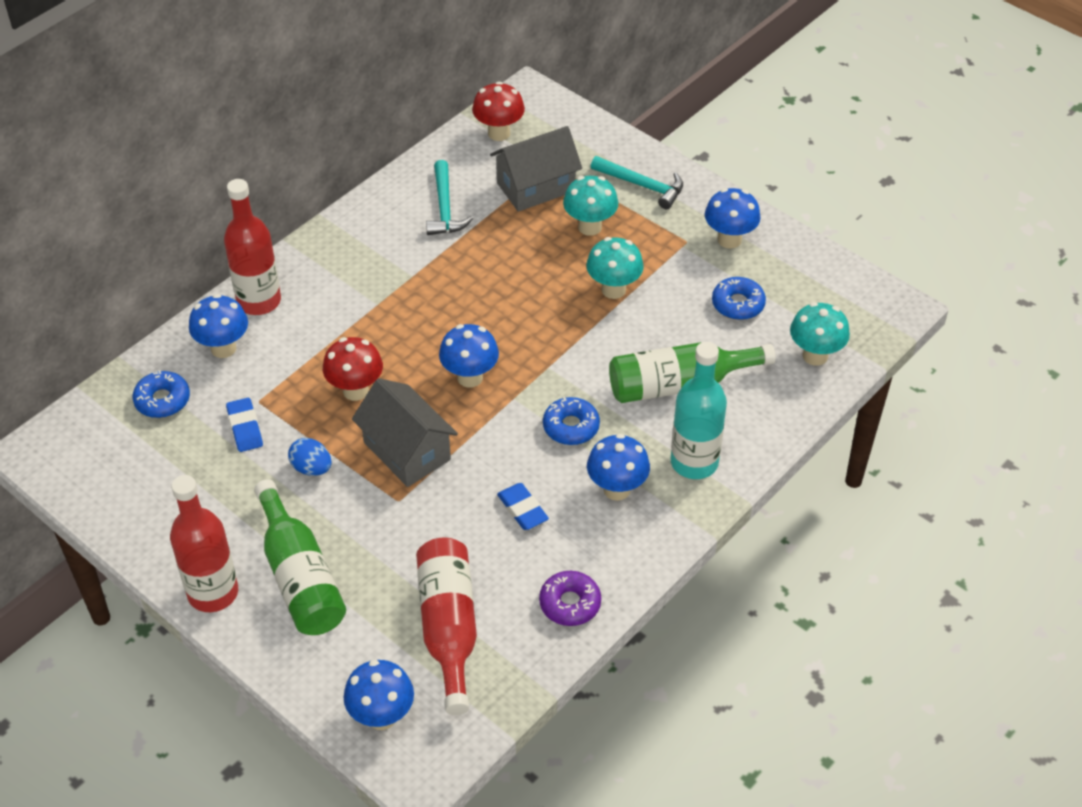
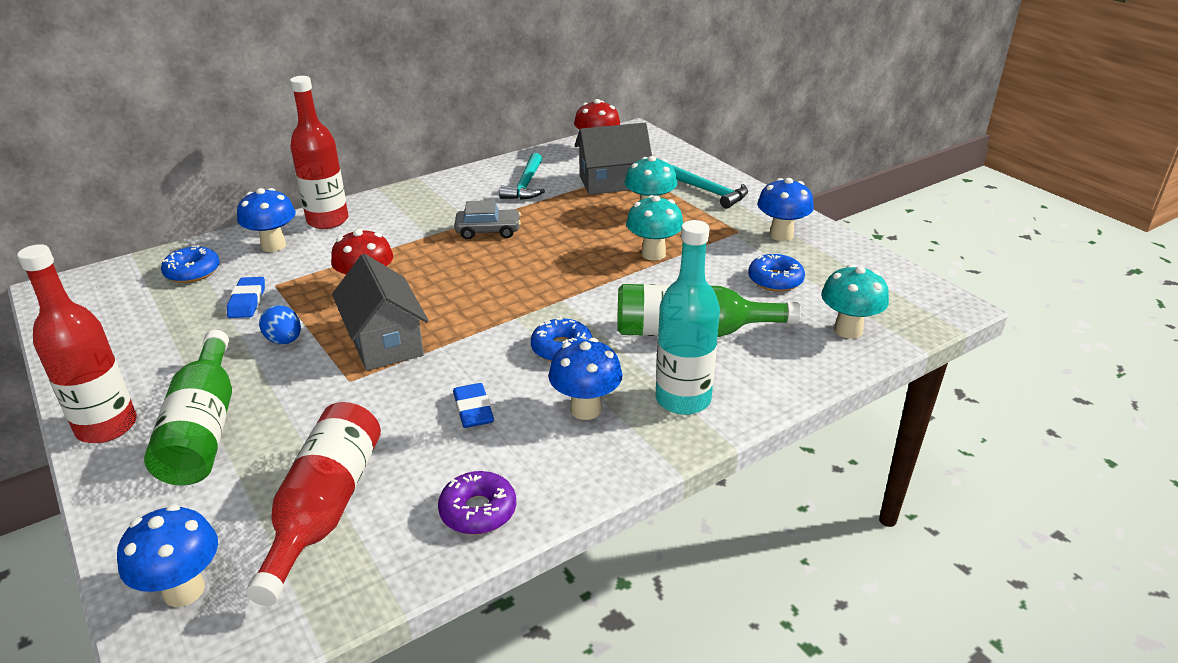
camera: 15 degrees right, 15 degrees down
(436, 286) = (488, 231): none -> grey car
(470, 377) = (481, 296): blue mushroom -> none

